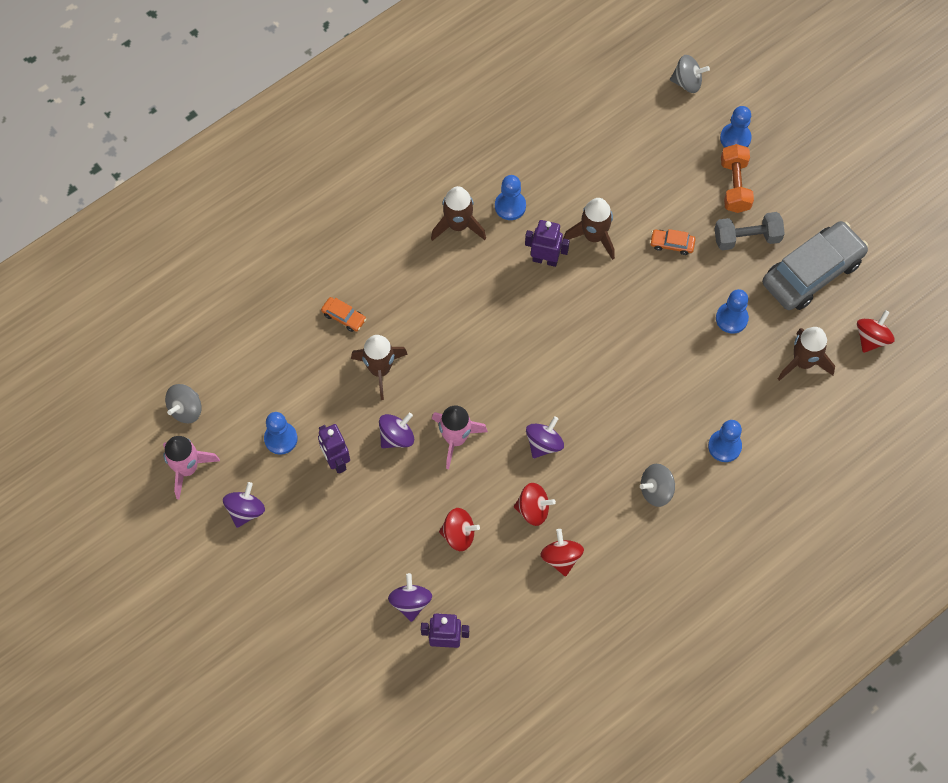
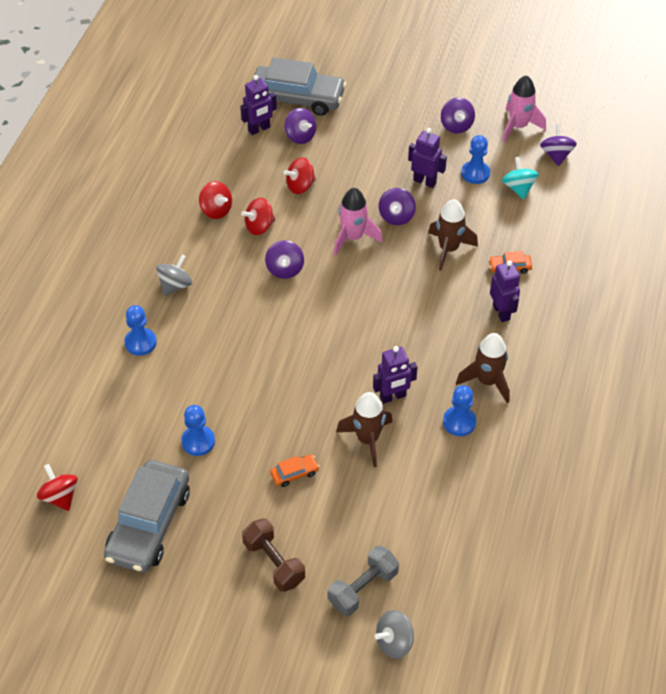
camera: 145 degrees right, 15 degrees down
(186, 409) = (556, 155): grey spinning top -> purple spinning top
(257, 395) = (518, 188): none -> turquoise spinning top
(373, 660) = (297, 98): none -> grey car
(391, 278) = (501, 312): none -> purple robot
(734, 185) = (274, 562): orange dumbbell -> brown dumbbell
(735, 138) = (305, 611): blue pawn -> none
(747, 238) = (230, 519): grey dumbbell -> grey dumbbell (363, 588)
(803, 362) = (112, 441): brown rocket -> none
(871, 338) = (60, 496): red spinning top -> red spinning top turned 150 degrees clockwise

